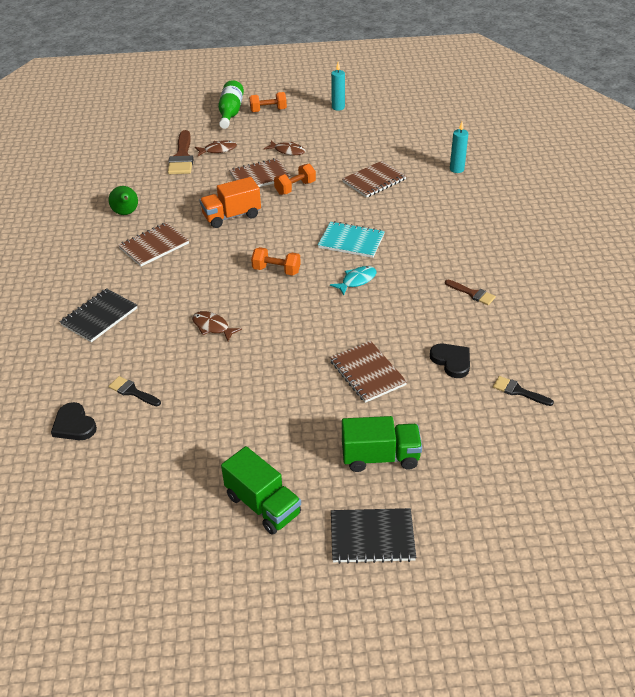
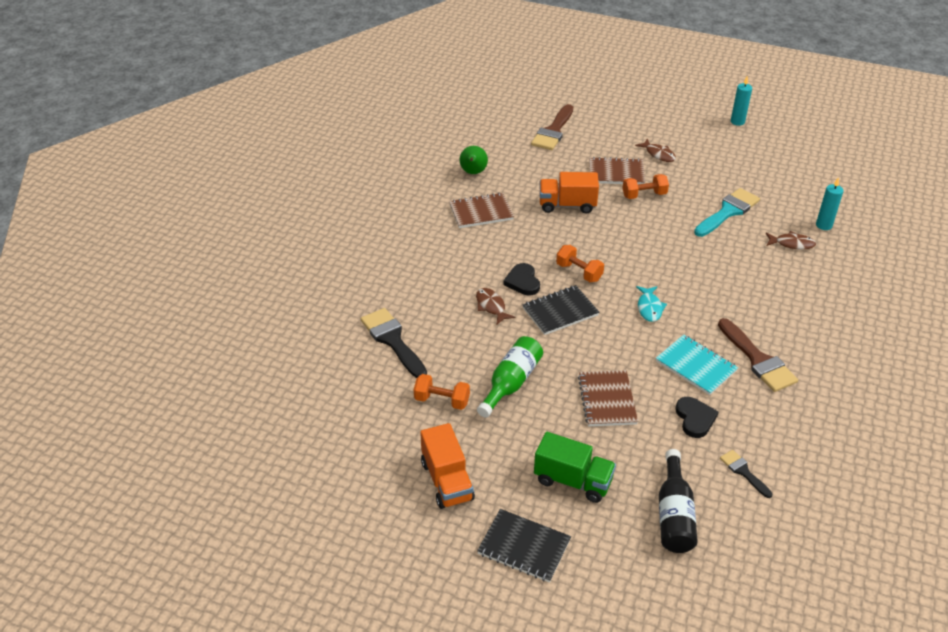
camera: 25 degrees right, 0 degrees up
(74, 425) = (331, 352): black heart -> black heart (523, 281)
(99, 317) = (400, 263): black notebook -> black notebook (560, 311)
(132, 391) = (392, 340): black brush -> black brush, size x1.84
(218, 150) = (591, 134): brown fish -> brown fish (792, 244)
(230, 113) = (625, 98): green bottle -> green bottle (511, 383)
(263, 505) = (447, 481): green truck -> orange truck
(268, 110) = (663, 105): orange dumbbell -> orange dumbbell (442, 400)
(351, 241) = (667, 267): turquoise notebook -> turquoise notebook (696, 366)
(356, 281) = (649, 308): turquoise fish -> turquoise fish turned 105 degrees clockwise
(374, 181) = (728, 212): brown notebook -> turquoise brush
(472, 293) = (758, 360): brown brush -> brown brush, size x1.84
(485, 451) = (674, 515): none -> black bottle

